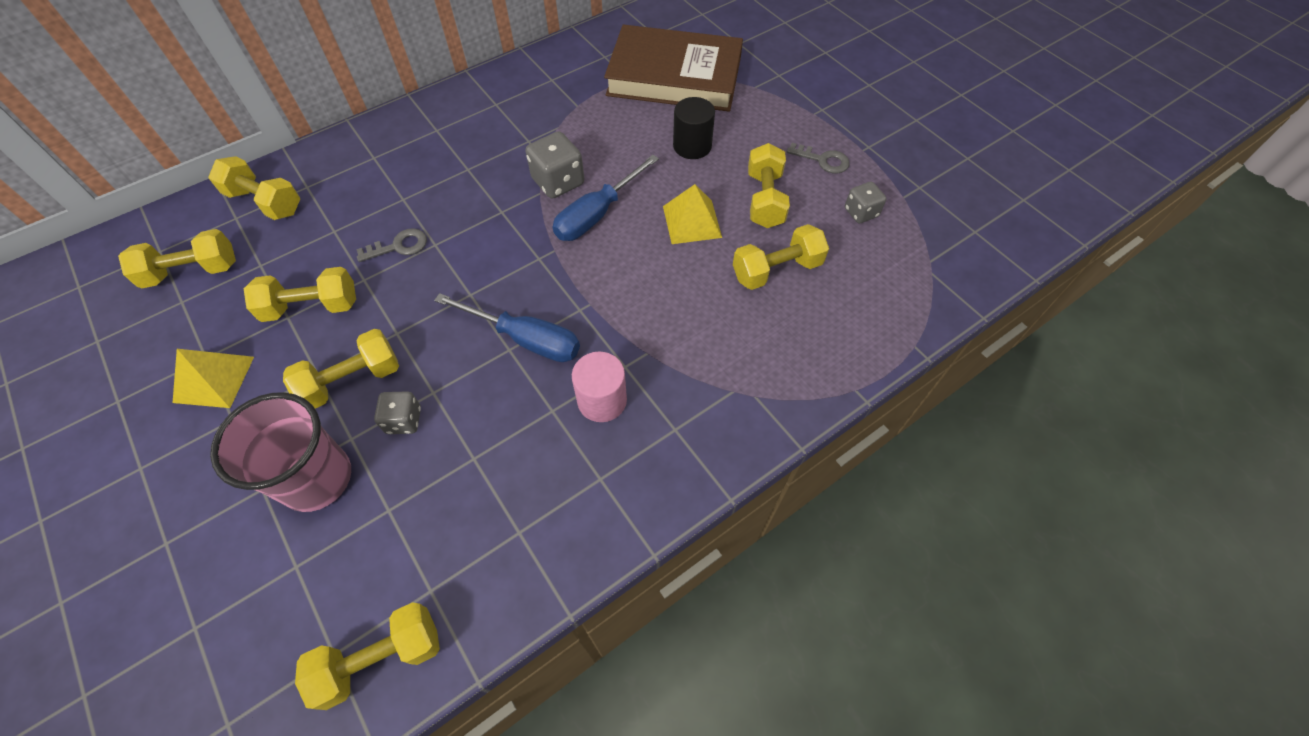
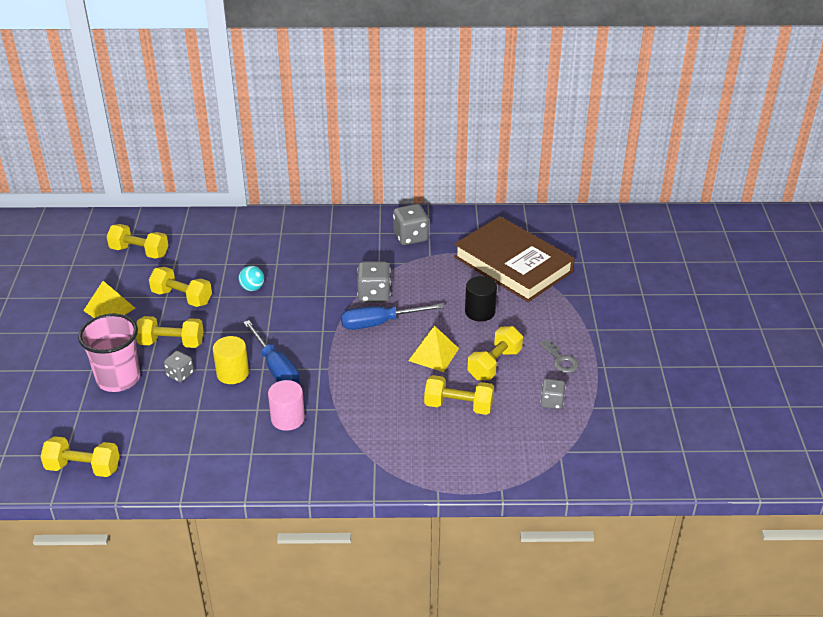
camera: 35 degrees right, 20 degrees down
(265, 202) = (203, 232): yellow dumbbell -> none
(399, 246) = (252, 288): grey key -> turquoise ball
(475, 378) = (232, 373): none -> yellow cylinder
(536, 93) = (410, 237): none -> grey dice

